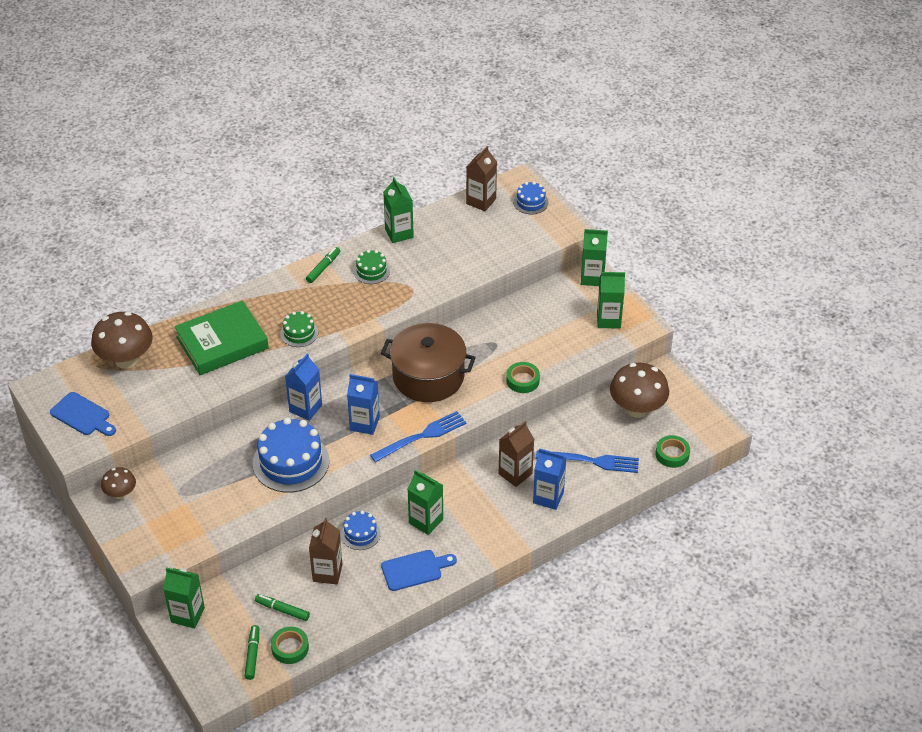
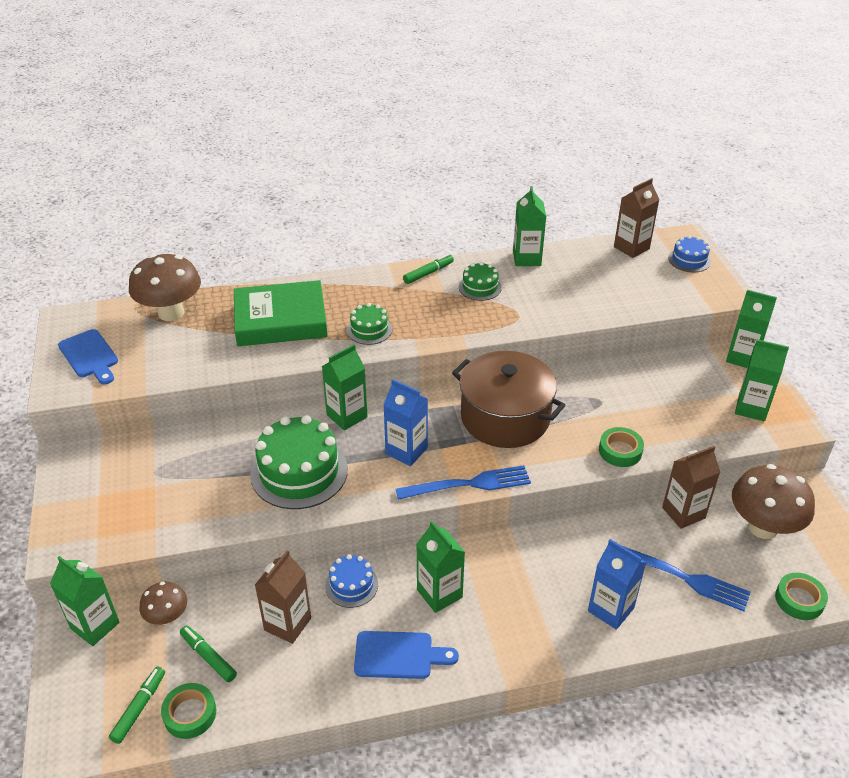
camera: 20 degrees right, 5 degrees down
(121, 494) = (92, 455): brown mushroom -> brown mushroom (167, 617)
(291, 462) = (299, 472): blue cake -> green cake
(305, 408) = (347, 416): blue carton -> green carton
(515, 474) = (577, 565): brown carton -> brown carton (683, 513)

